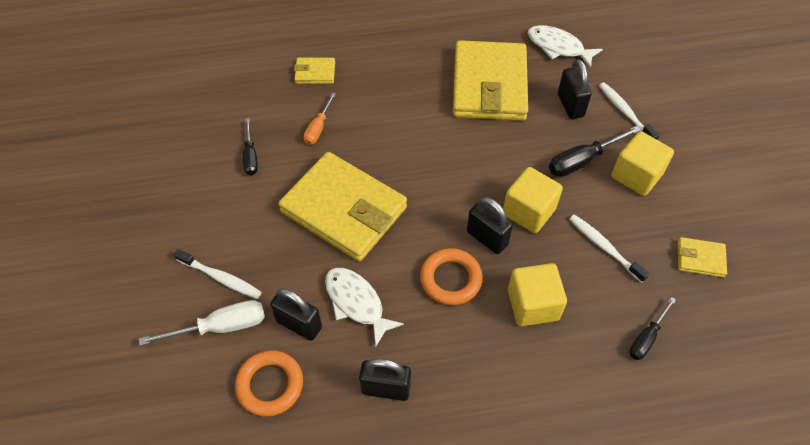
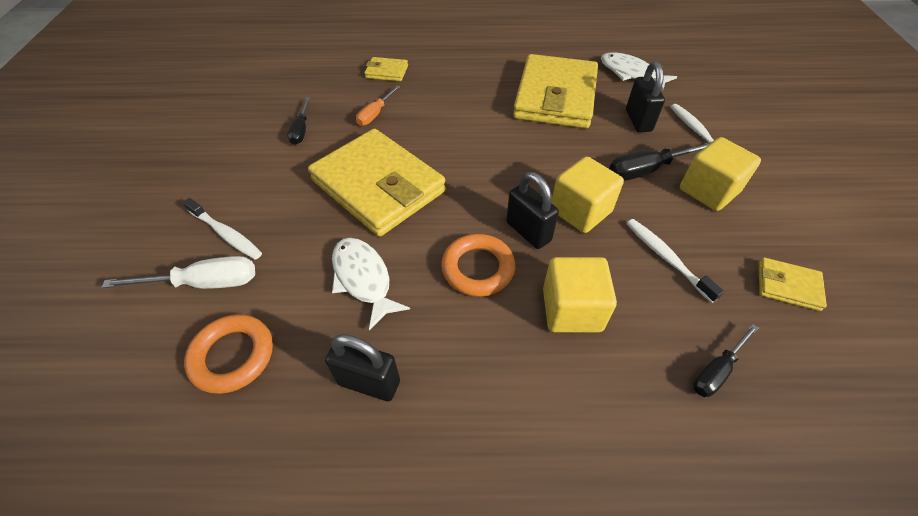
camera: 10 degrees right, 5 degrees down
(299, 324) = (291, 293): black padlock -> none

